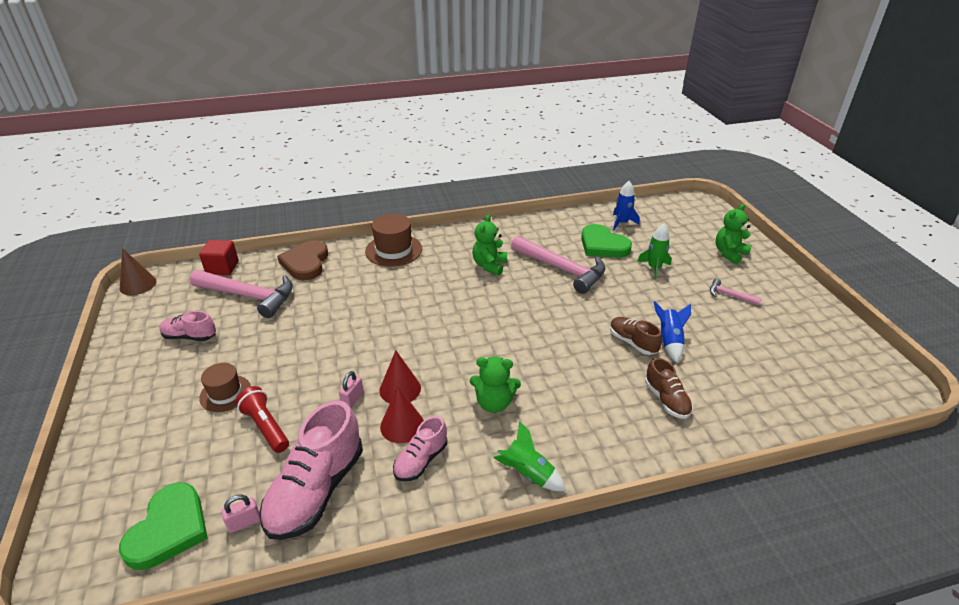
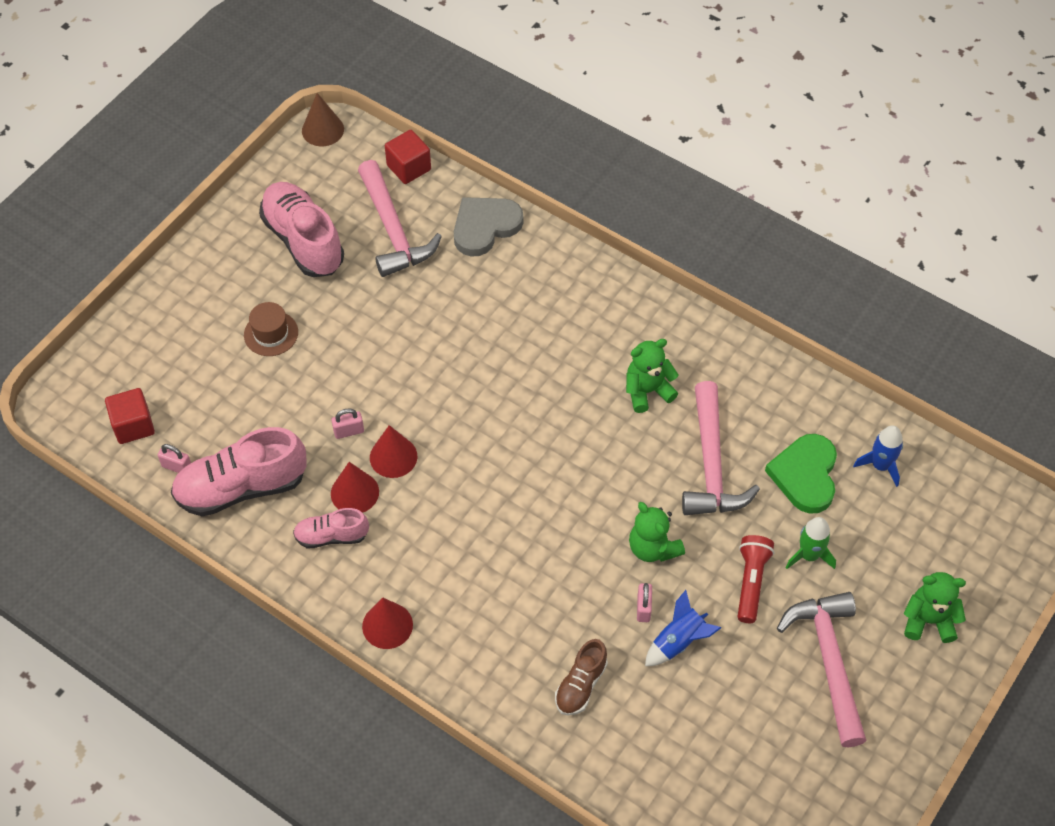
camera: 50 degrees right, 20 degrees up
(169, 529) = (133, 425): green heart -> red cube
(190, 336) = (303, 241): pink shoe -> pink shoe, size x1.84
(265, 427) = (265, 396): red flashlight -> red flashlight (751, 582)
(306, 263) = (485, 227): brown heart -> grey heart
(393, 250) = (584, 283): brown hat -> none
(494, 403) = (444, 543): green teddy bear -> green teddy bear (653, 548)
(528, 473) = (387, 625): green rocket -> red cone
(632, 342) = (643, 608): brown shoe -> pink padlock
(730, 295) = (829, 662): pink hammer -> pink hammer, size x2.17

